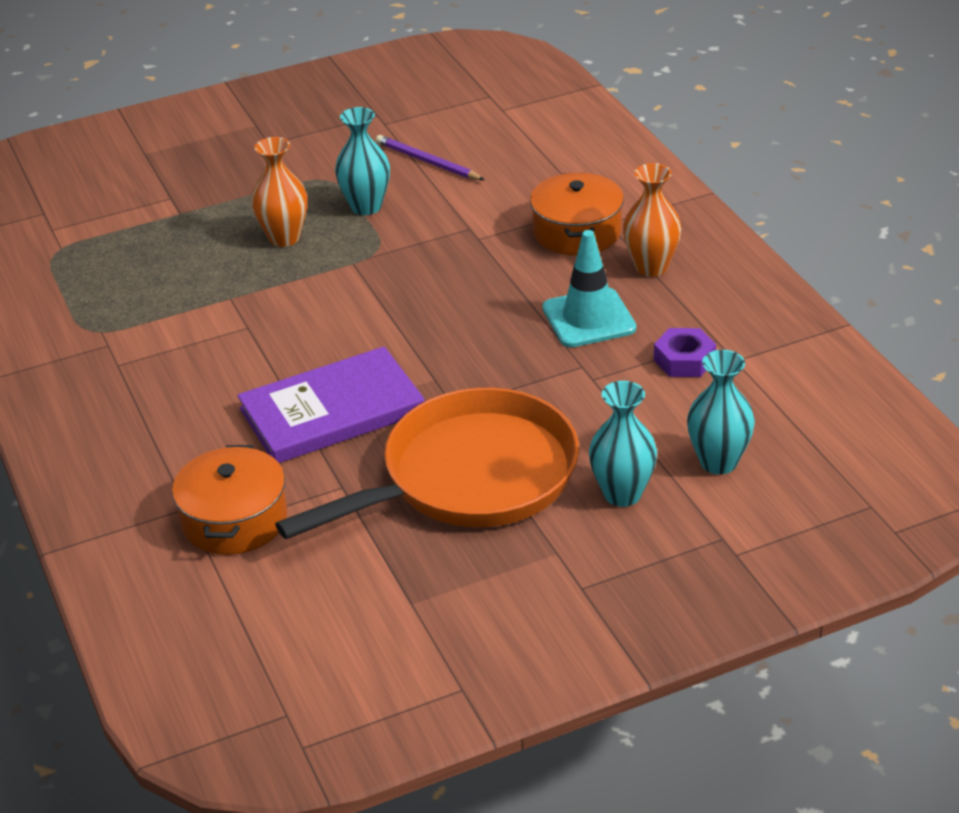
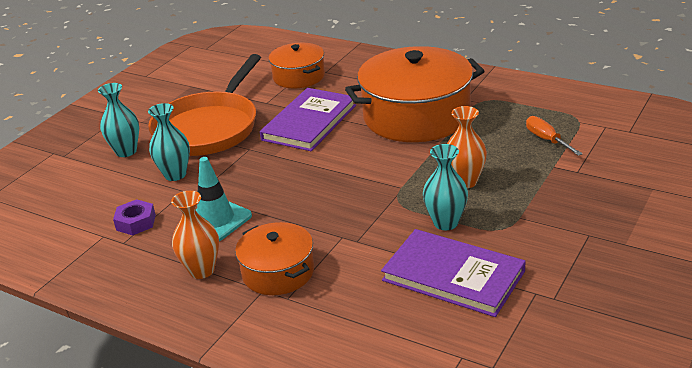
camera: 145 degrees right, 5 degrees down
(131, 243) = (547, 140): none -> orange screwdriver
(199, 349) = (416, 116): none -> orange pot
(427, 162) = (453, 275): purple pencil -> purple book
(718, 462) = (83, 183): turquoise vase -> turquoise vase (175, 174)

